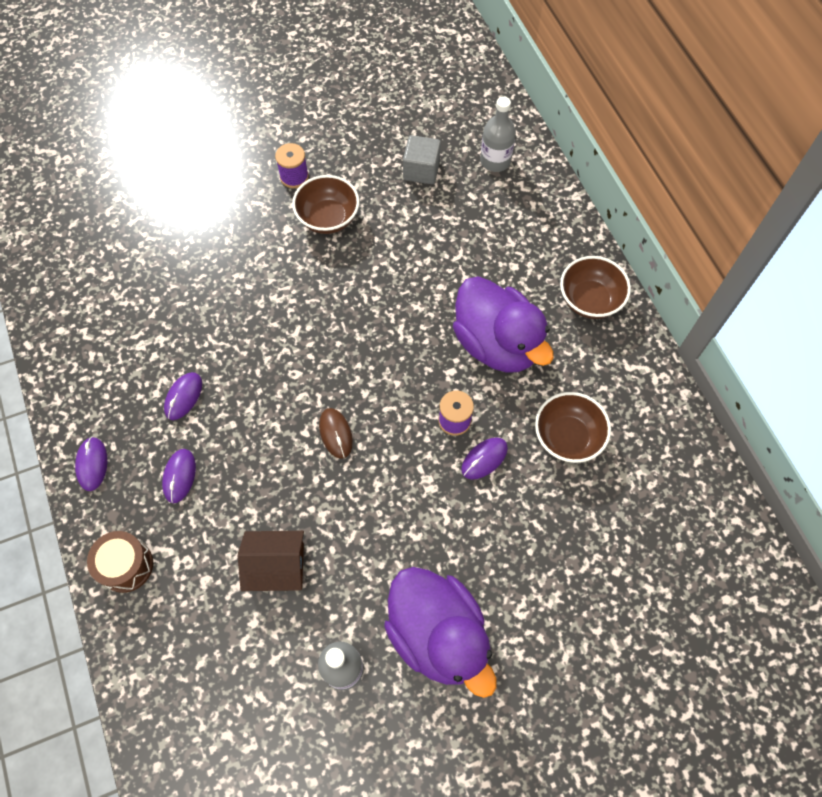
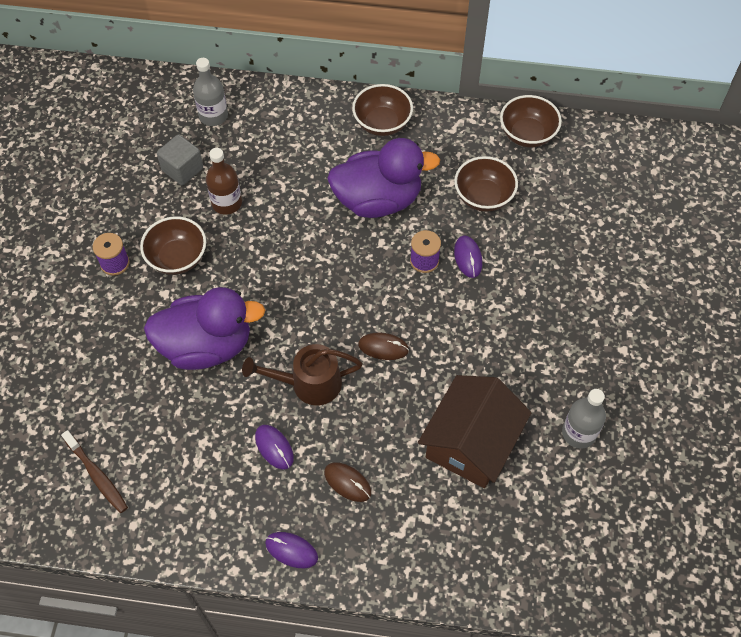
camera: 60 degrees left, 5 degrees down
(91, 278) = (97, 475): none -> brown toothbrush
(126, 565) = (404, 559): brown drum -> none
(179, 476) = (347, 482): purple mouse -> brown mouse
(261, 390) = (308, 384): none -> brown watering can
(277, 566) = (471, 442): brown house -> brown house, size x1.56
(409, 223) = (227, 203): none -> brown bottle
(438, 634) = (586, 356): purple duck -> purple duck (206, 345)
(677, 441) = (527, 134): none -> brown bowl

